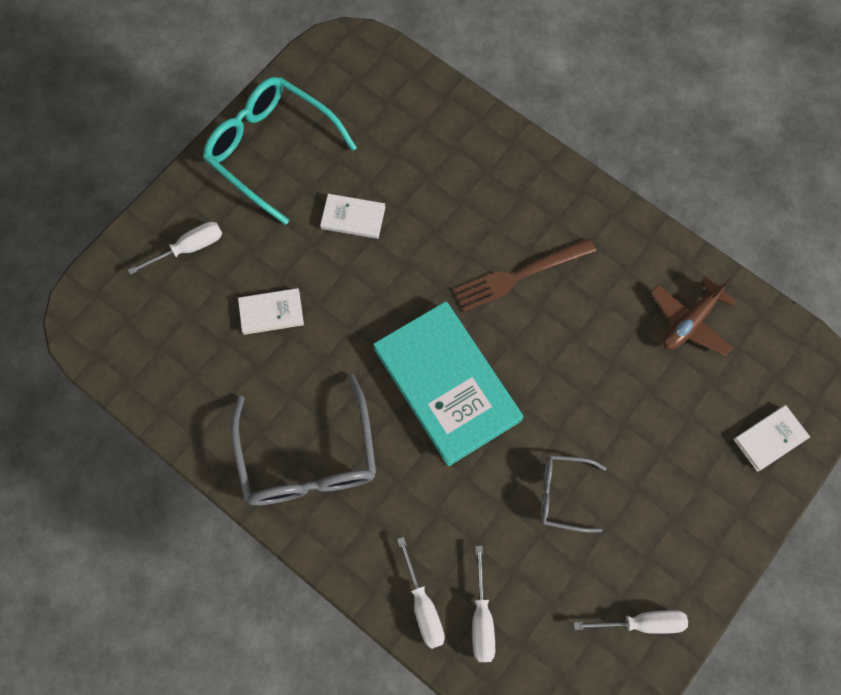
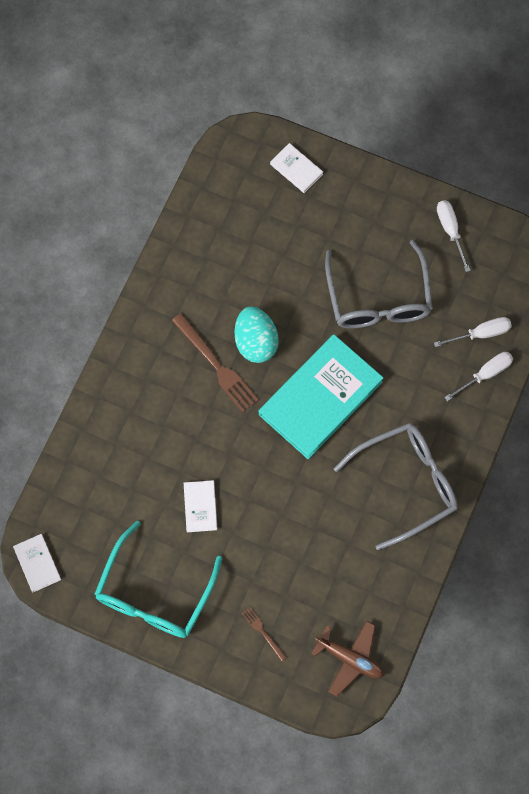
camera: 105 degrees left, 0 degrees up
(189, 248) = (263, 632): white screwdriver -> brown fork
(271, 312) = (300, 547): white book -> white book (37, 563)
(539, 327) = (256, 342): none -> turquoise egg
(563, 494) = (378, 299): grey glasses -> grey glasses, size x1.88
(690, 322) = (221, 236): brown plane -> brown plane (349, 658)

